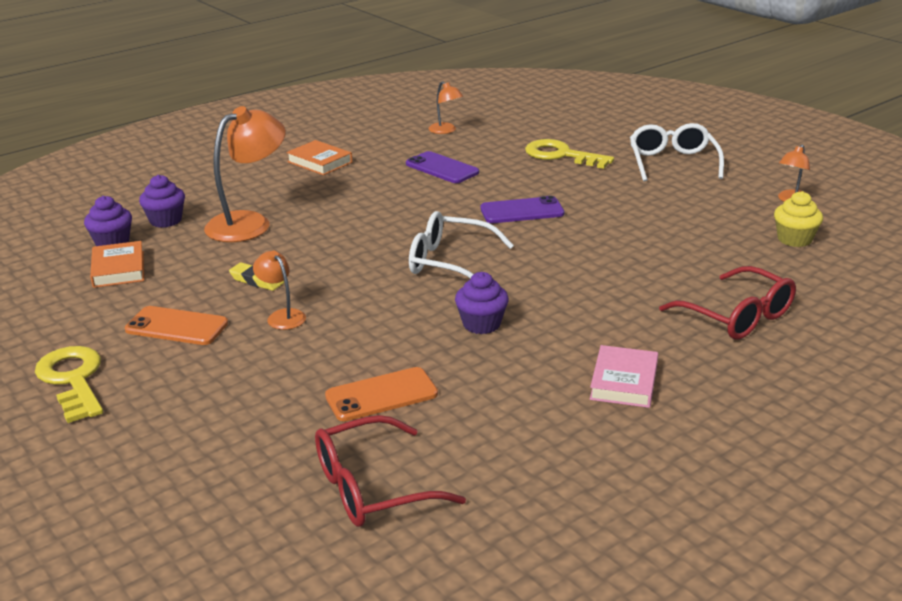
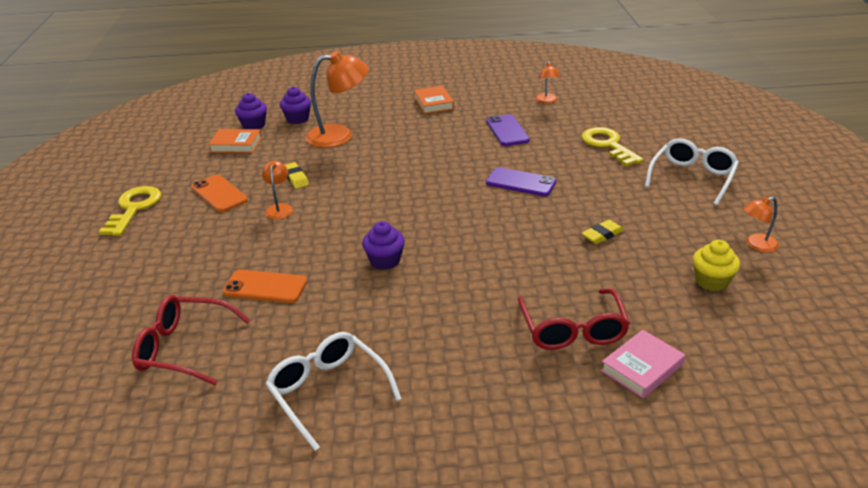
camera: 35 degrees right, 5 degrees up
(118, 269) = (236, 144): orange book -> orange book turned 75 degrees clockwise
(449, 262) = (422, 206): white glasses -> white glasses (328, 391)
(624, 382) = (421, 346): pink book -> pink book (642, 367)
(659, 232) = (602, 235): none -> yellow eraser

